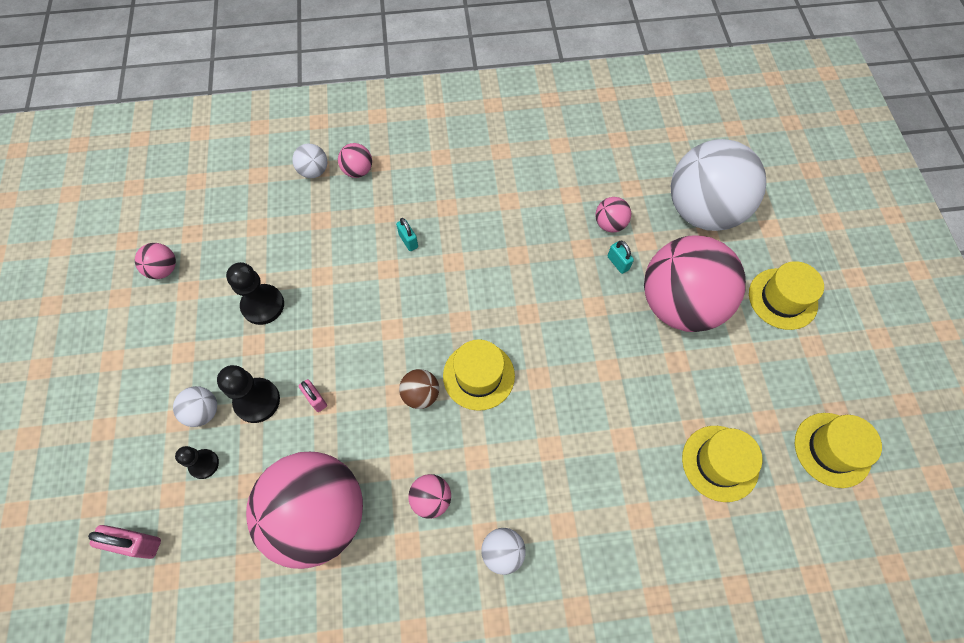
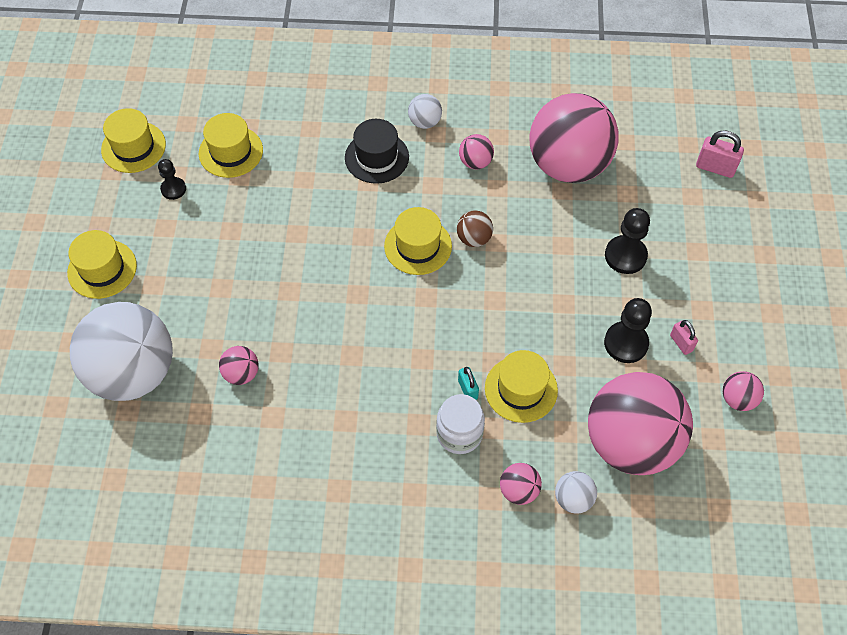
camera: 170 degrees left, 5 degrees down
(203, 412) = (674, 254): white ball -> none
(204, 464) = (668, 213): black pawn -> black pawn (173, 189)
(316, 399) = (571, 249): pink padlock -> pink padlock (681, 343)
(361, 248) = (521, 389): none -> yellow hat
(411, 204) = (459, 433): none -> white jar
(549, 485) = (376, 157): none -> black hat
(618, 263) = (249, 329): turquoise padlock -> none
(679, 304) = (205, 279): pink ball -> pink ball (630, 442)

